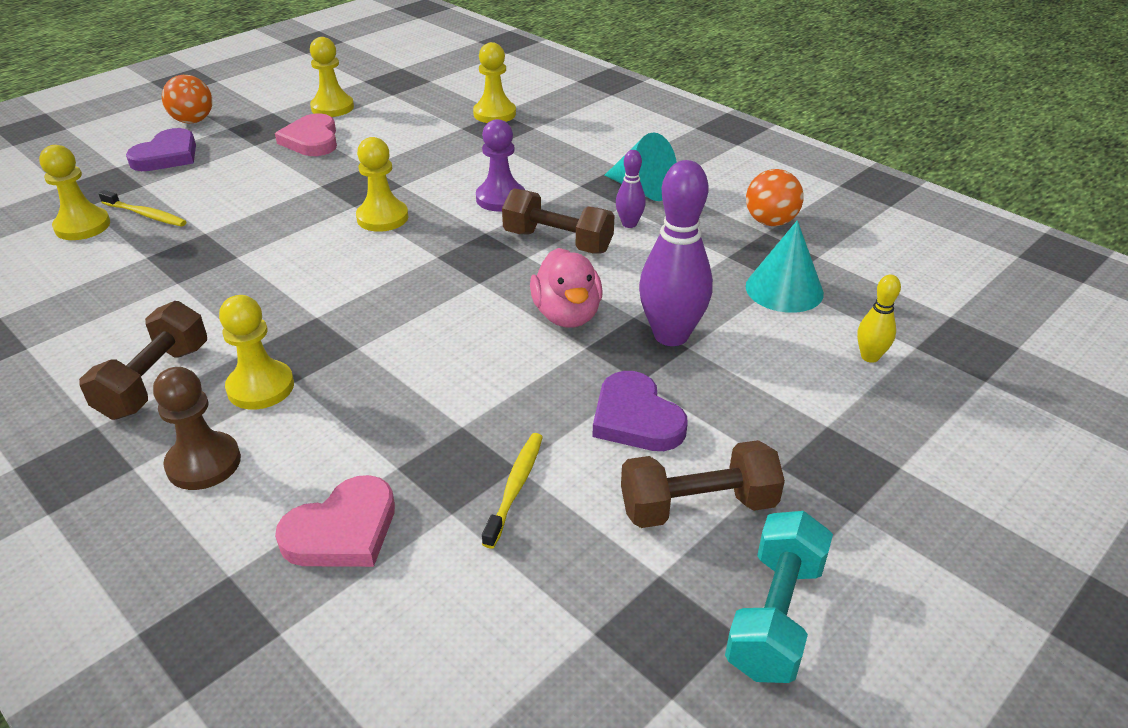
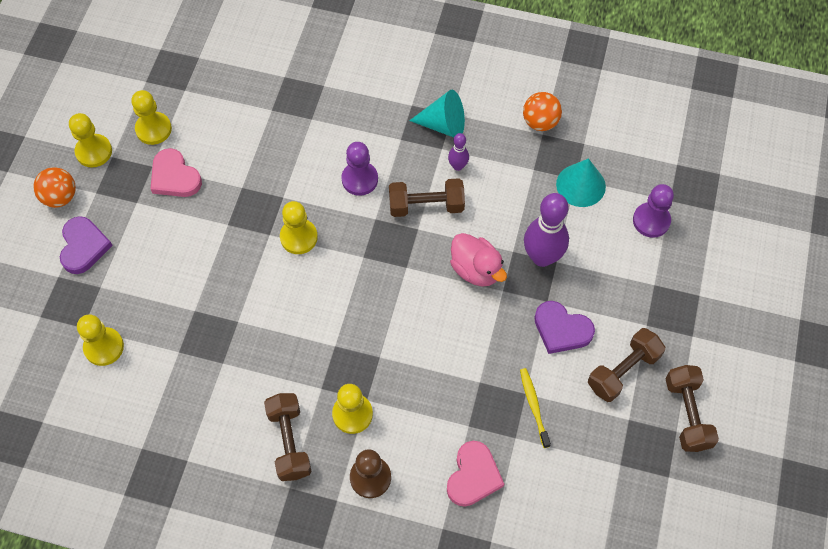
camera: 30 degrees left, 25 degrees up
(146, 215) = (136, 314): yellow toothbrush -> none
(494, 114) = (282, 81): yellow pawn -> yellow pawn (94, 152)
(774, 616) = (687, 414): turquoise dumbbell -> brown dumbbell
(870, 357) = (651, 221): yellow bowling pin -> purple pawn

